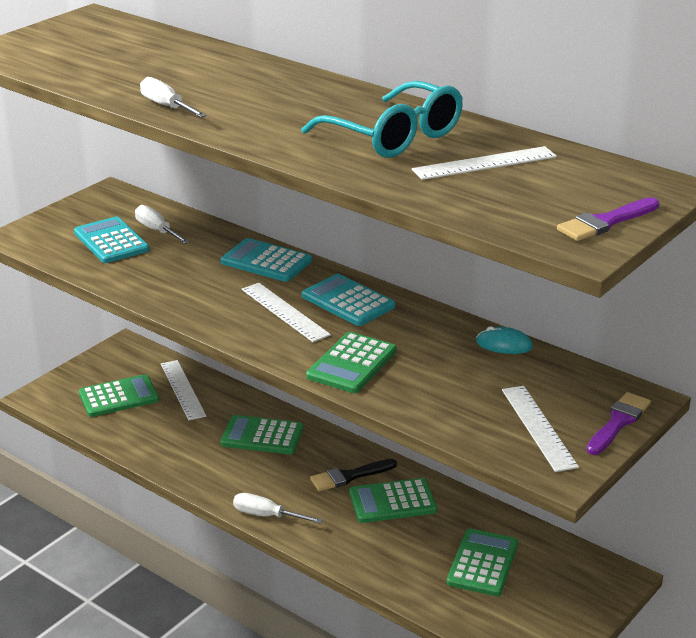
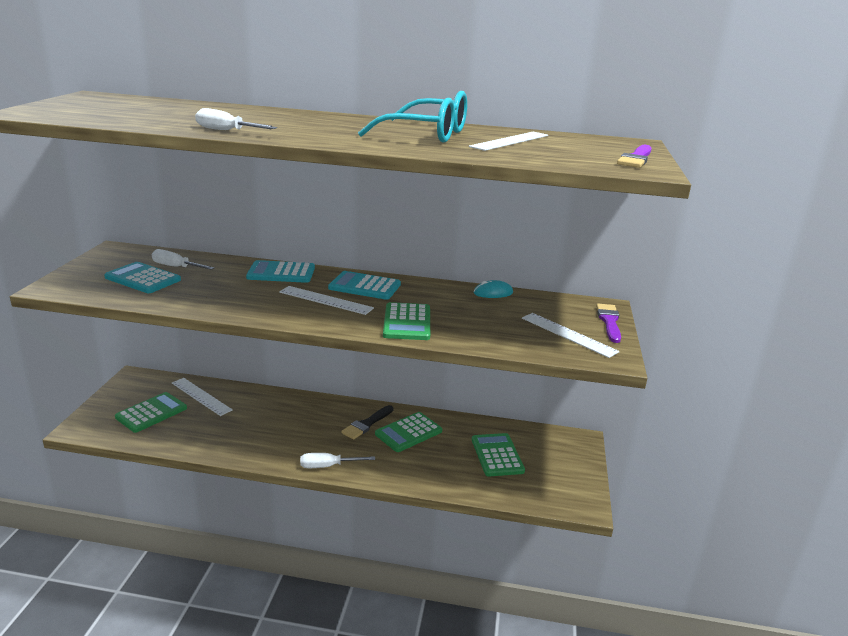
camera: 30 degrees left, 5 degrees down
(262, 436) = (284, 413): green calculator -> none

